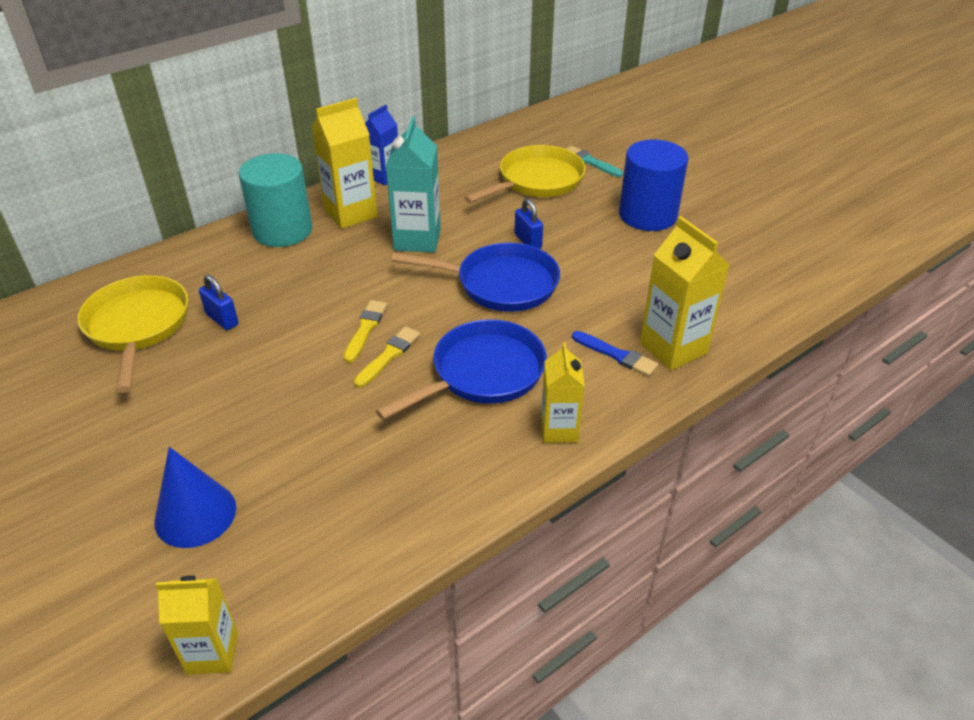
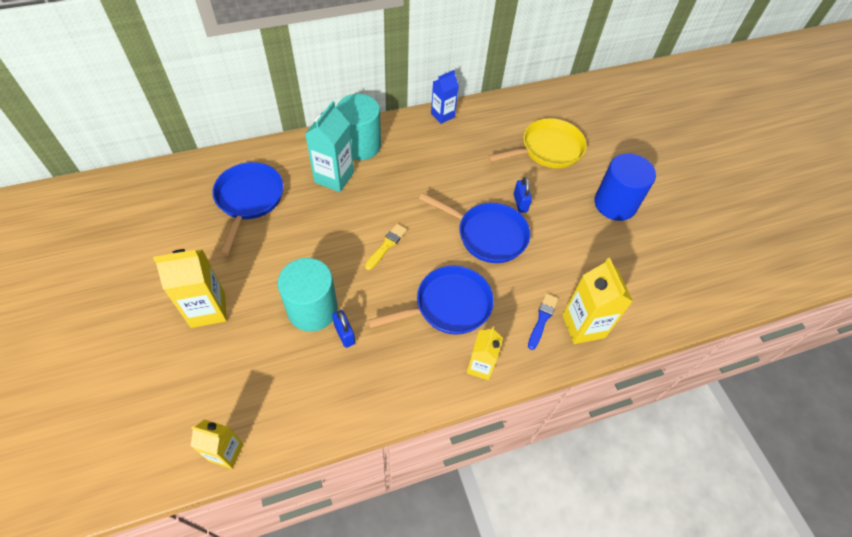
camera: 15 degrees right, 15 degrees up
(138, 326) = (249, 200): yellow pan -> blue pan
(195, 514) = (243, 354): blue cone -> none
(222, 319) = (300, 210): blue padlock -> blue padlock (344, 334)
(285, 429) = (312, 309): none -> turquoise cylinder
(351, 213) = (409, 143): yellow carton -> yellow carton (208, 309)
(388, 355) = (394, 272): yellow brush -> none
(417, 239) = (446, 179): turquoise carton -> turquoise carton (334, 177)
(590, 162) = (594, 142): turquoise brush -> none
(616, 355) = (542, 319): blue brush -> blue brush turned 120 degrees counterclockwise

